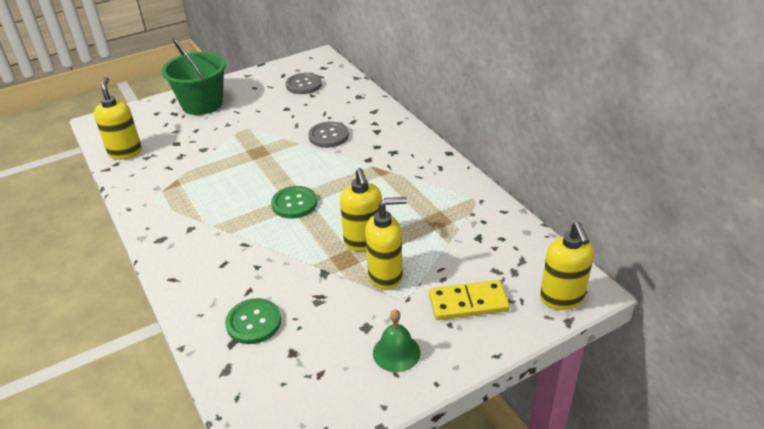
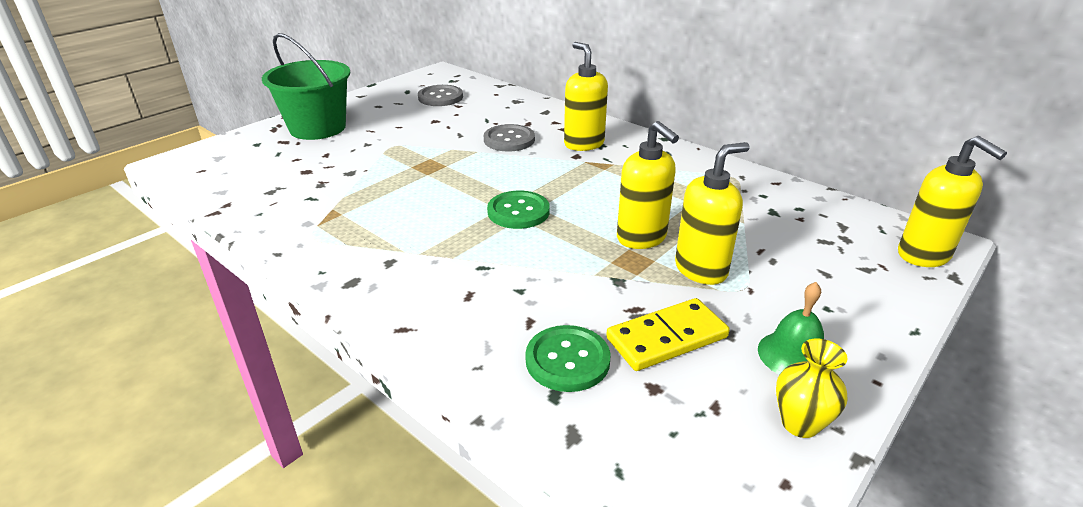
camera: 20 degrees left, 5 degrees down
(125, 152) = (234, 190): yellow soap dispenser -> yellow soap dispenser (583, 144)
(362, 397) = (800, 423): none -> yellow vase
(468, 303) = (826, 280): yellow domino -> yellow domino (667, 338)

